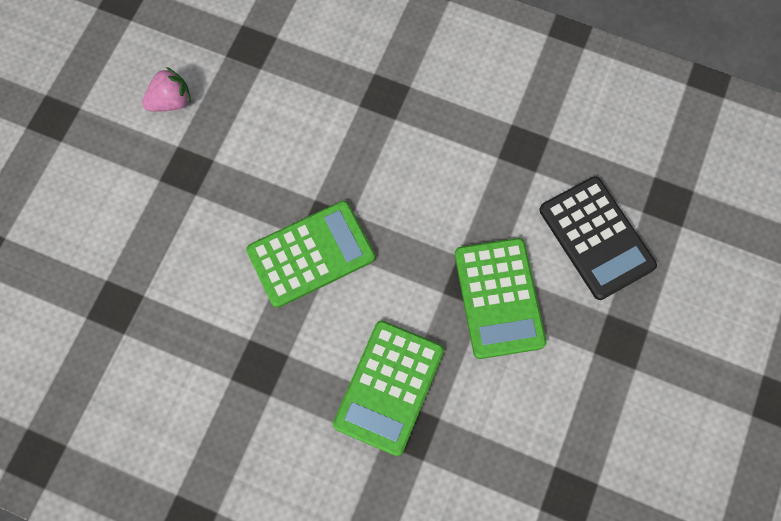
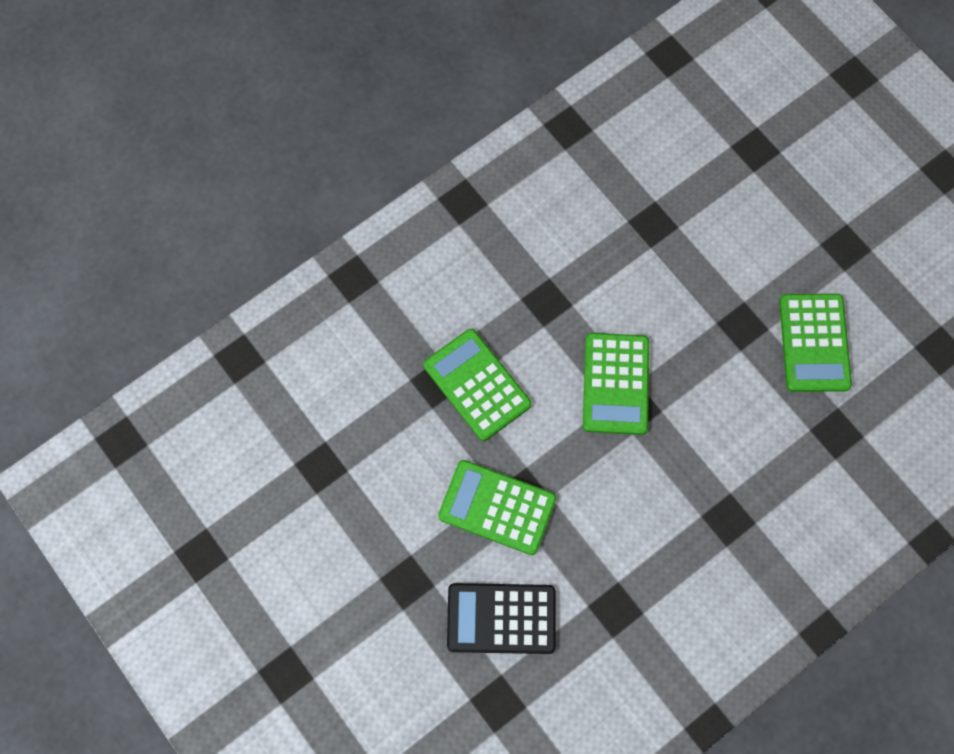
camera: 120 degrees right, 0 degrees up
(171, 101) = (814, 343): pink strawberry -> green calculator

